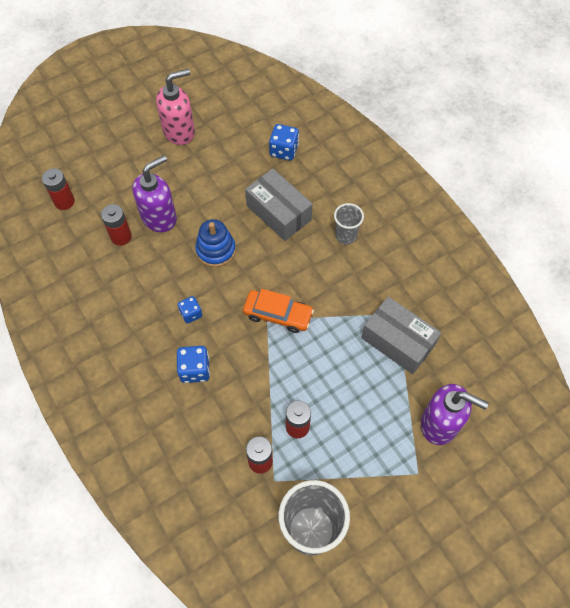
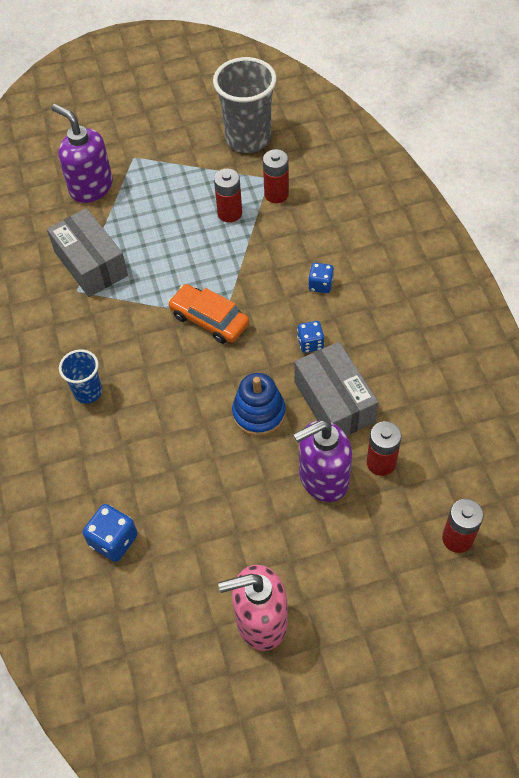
camera: 160 degrees left, 5 degrees down
(195, 370) = (320, 285): blue dice -> blue dice, size x0.66
(279, 212) = (159, 444): grey box -> grey box (334, 402)
(346, 236) = (88, 392): grey cup -> blue cup

